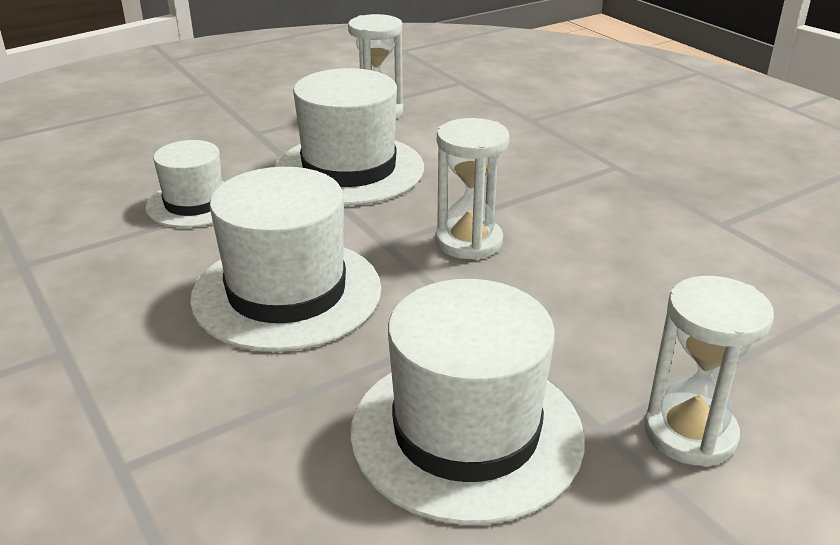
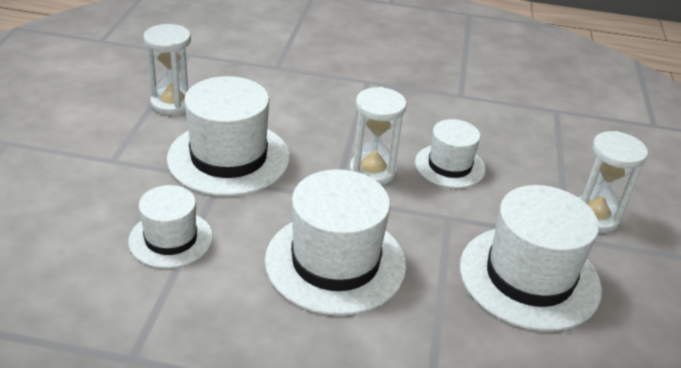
camera: 50 degrees left, 5 degrees up
(572, 279) = (449, 166): none -> white hat

